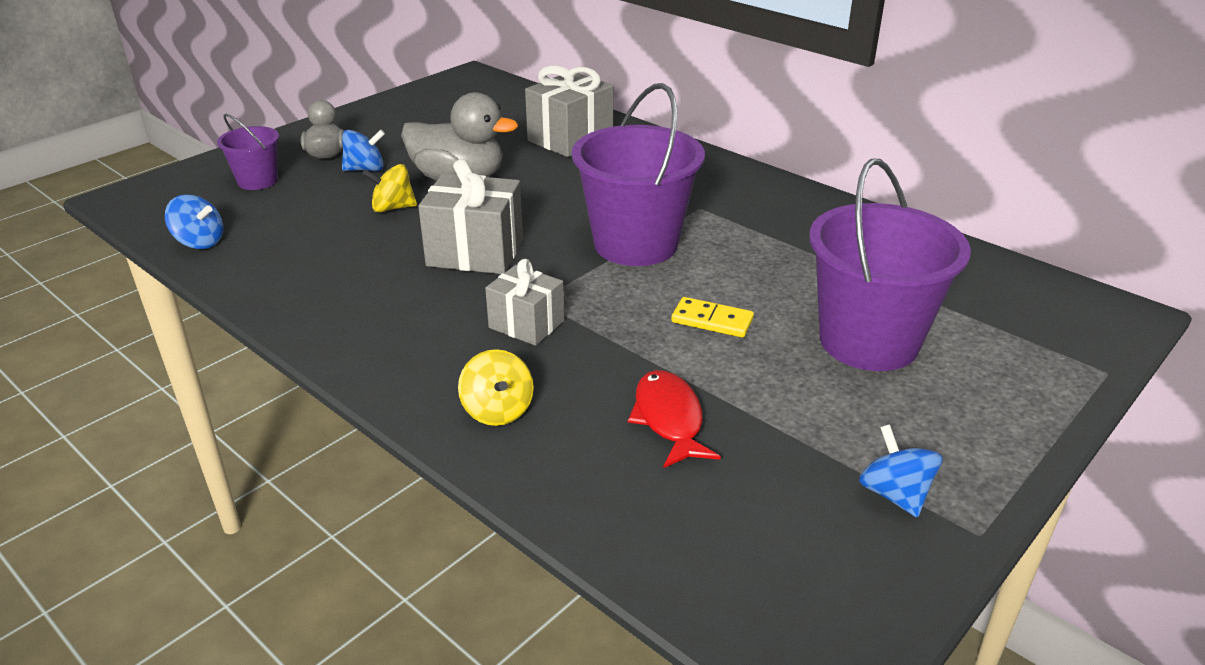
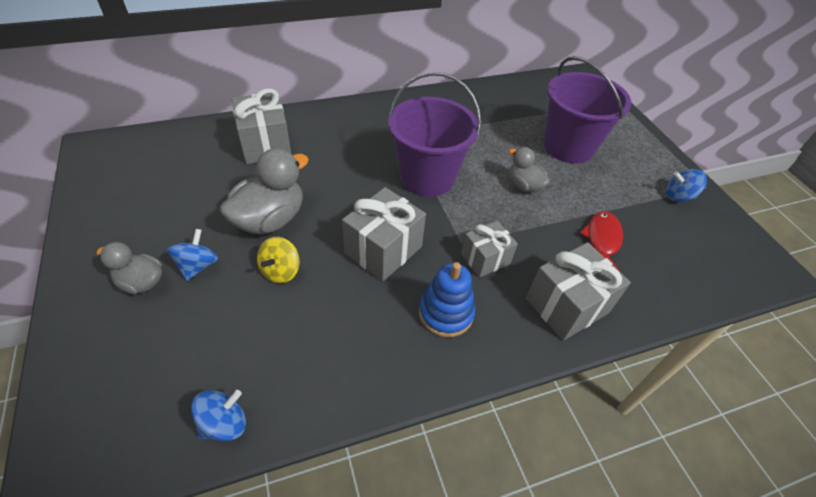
camera: 65 degrees left, 15 degrees up
(258, 181) = (142, 347): purple bucket -> none
(410, 319) = (446, 313): none -> blue stacking toy
(497, 410) = (566, 305): yellow spinning top -> grey gift
(669, 419) = (601, 240): red fish -> red fish turned 90 degrees clockwise
(712, 321) = (524, 186): yellow domino -> grey duck

